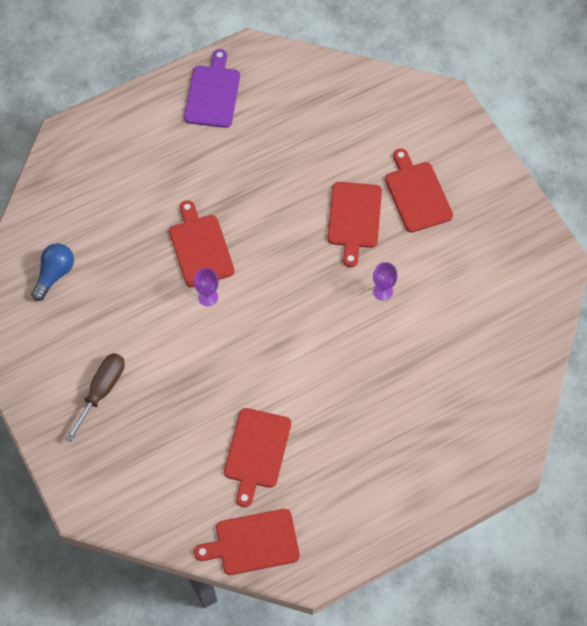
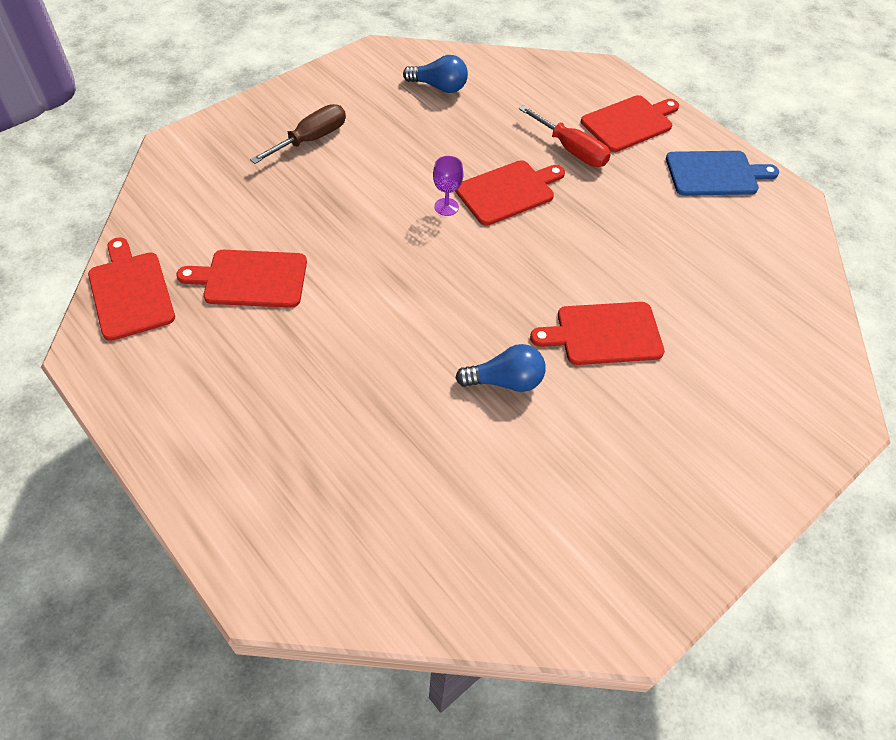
camera: 75 degrees right, 10 degrees down
(102, 390) = (311, 139): brown screwdriver -> brown screwdriver turned 60 degrees counterclockwise
(162, 189) = (571, 150): none -> red screwdriver
(212, 93) = (715, 174): purple cutting board -> blue cutting board
(383, 291) = (505, 381): purple goblet -> blue light bulb
(417, 194) = (671, 402): red cutting board -> red cutting board (629, 123)

